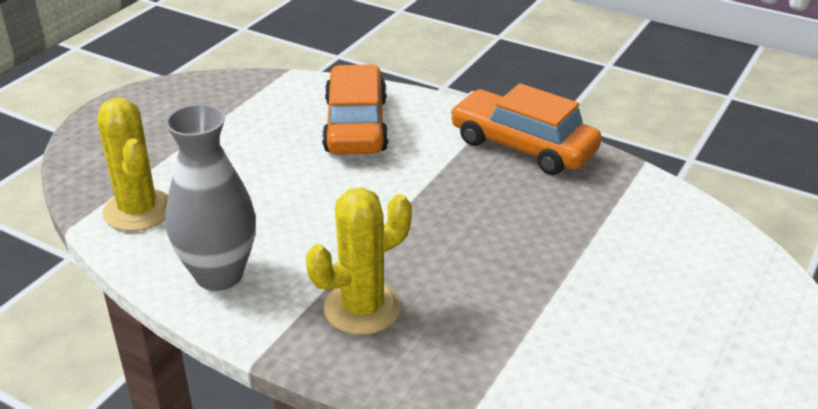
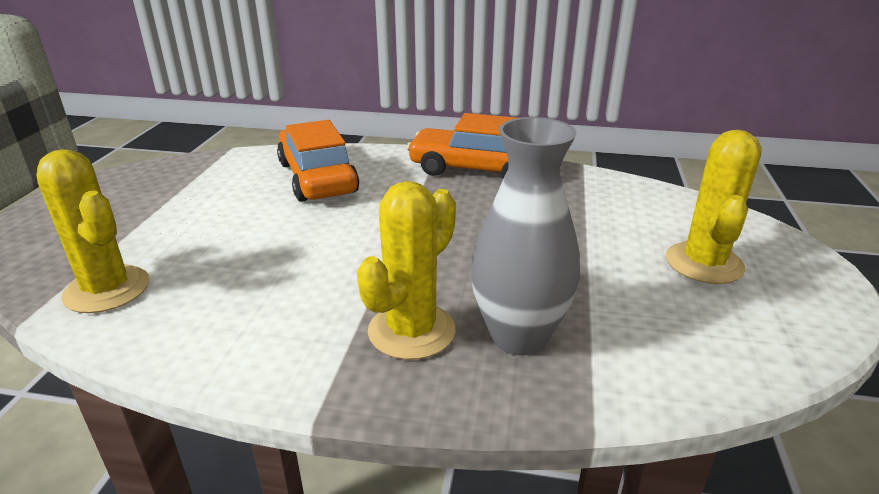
camera: 20 degrees left, 5 degrees down
(219, 274) = (230, 334): grey vase -> grey vase (518, 336)
(681, 308) = (704, 263): none -> yellow cactus

